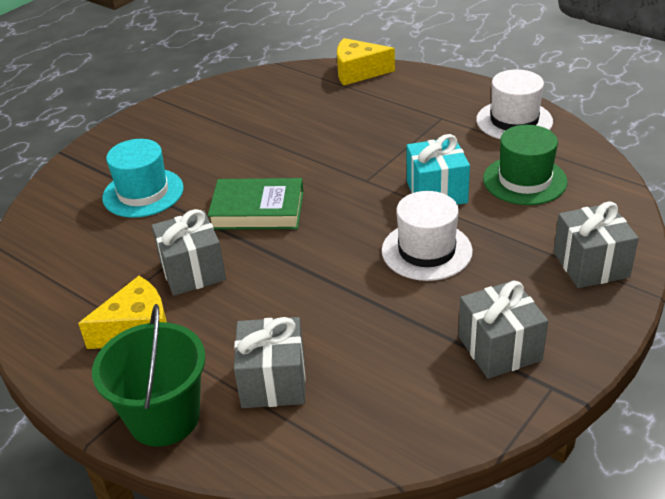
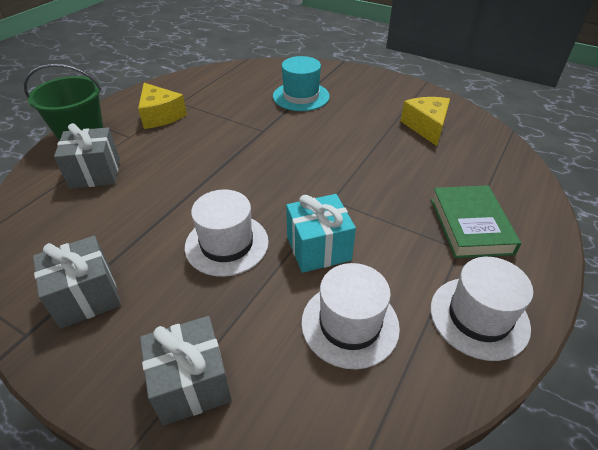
camera: 80 degrees right, 5 degrees up
(192, 271) = (214, 127): grey gift -> none
(257, 210) = (283, 146): green book -> green book (470, 225)
(358, 72) = (524, 181): yellow cheese -> yellow cheese (426, 127)
(524, 180) = (350, 324): green hat -> white hat

